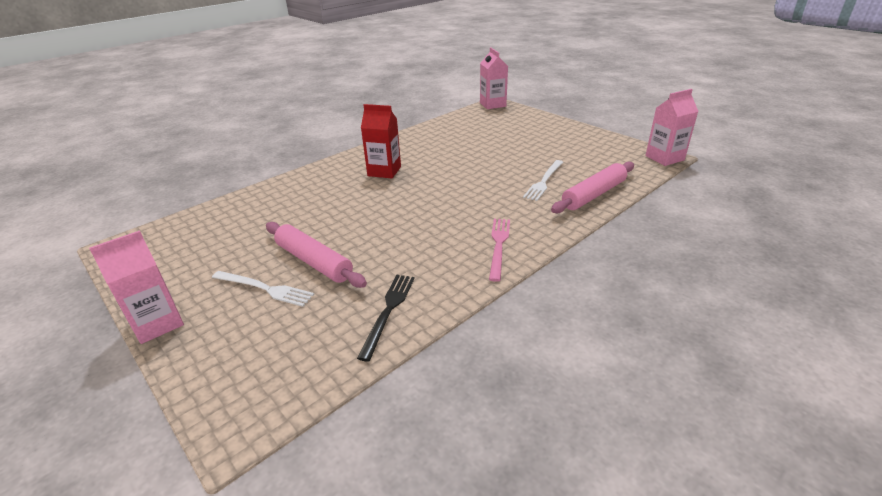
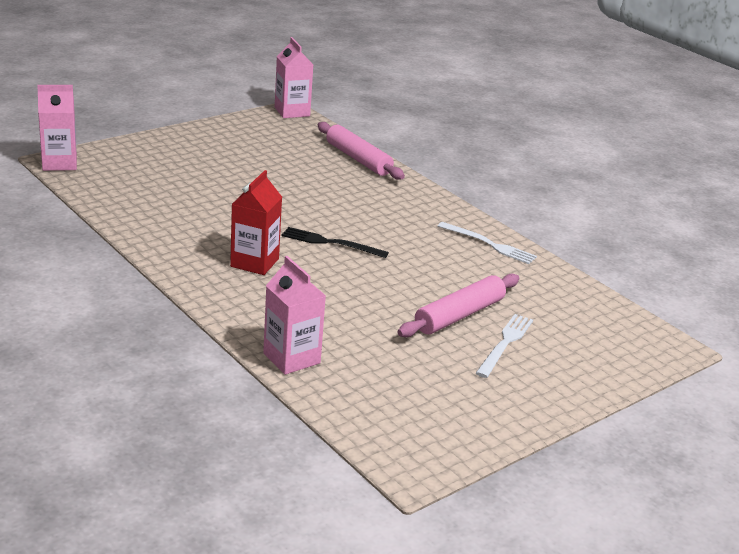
camera: 90 degrees left, 5 degrees down
(157, 323) = (562, 405): pink carton -> pink carton (291, 358)
(388, 311) = (538, 279): black fork -> black fork (330, 243)
(498, 245) = (442, 217): pink fork -> none
(544, 181) = (321, 175): white fork -> white fork (489, 244)

